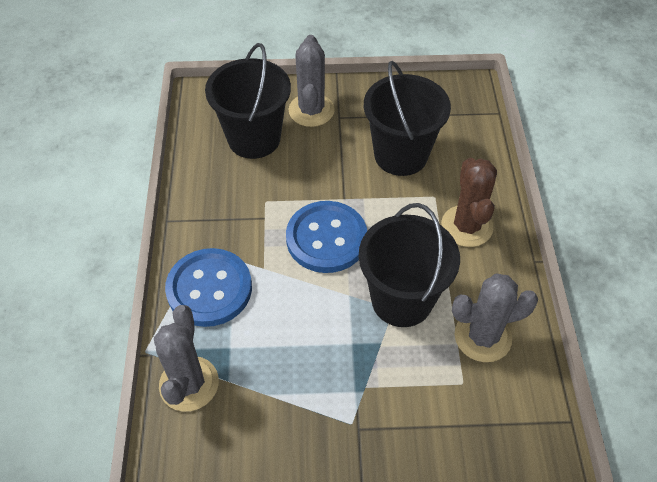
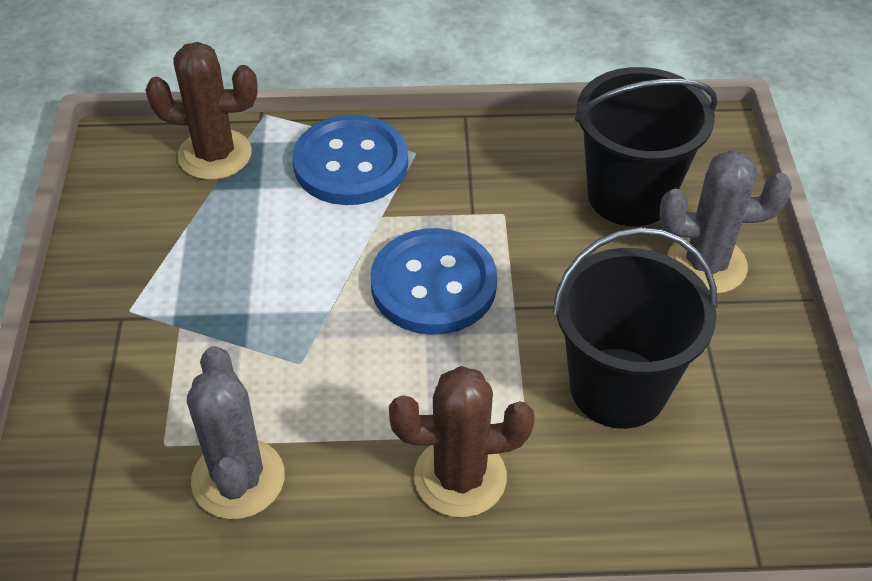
camera: 90 degrees right, 5 degrees down
(189, 384) = (215, 155): grey cactus -> brown cactus
(402, 300) = (316, 375): black bucket -> none

